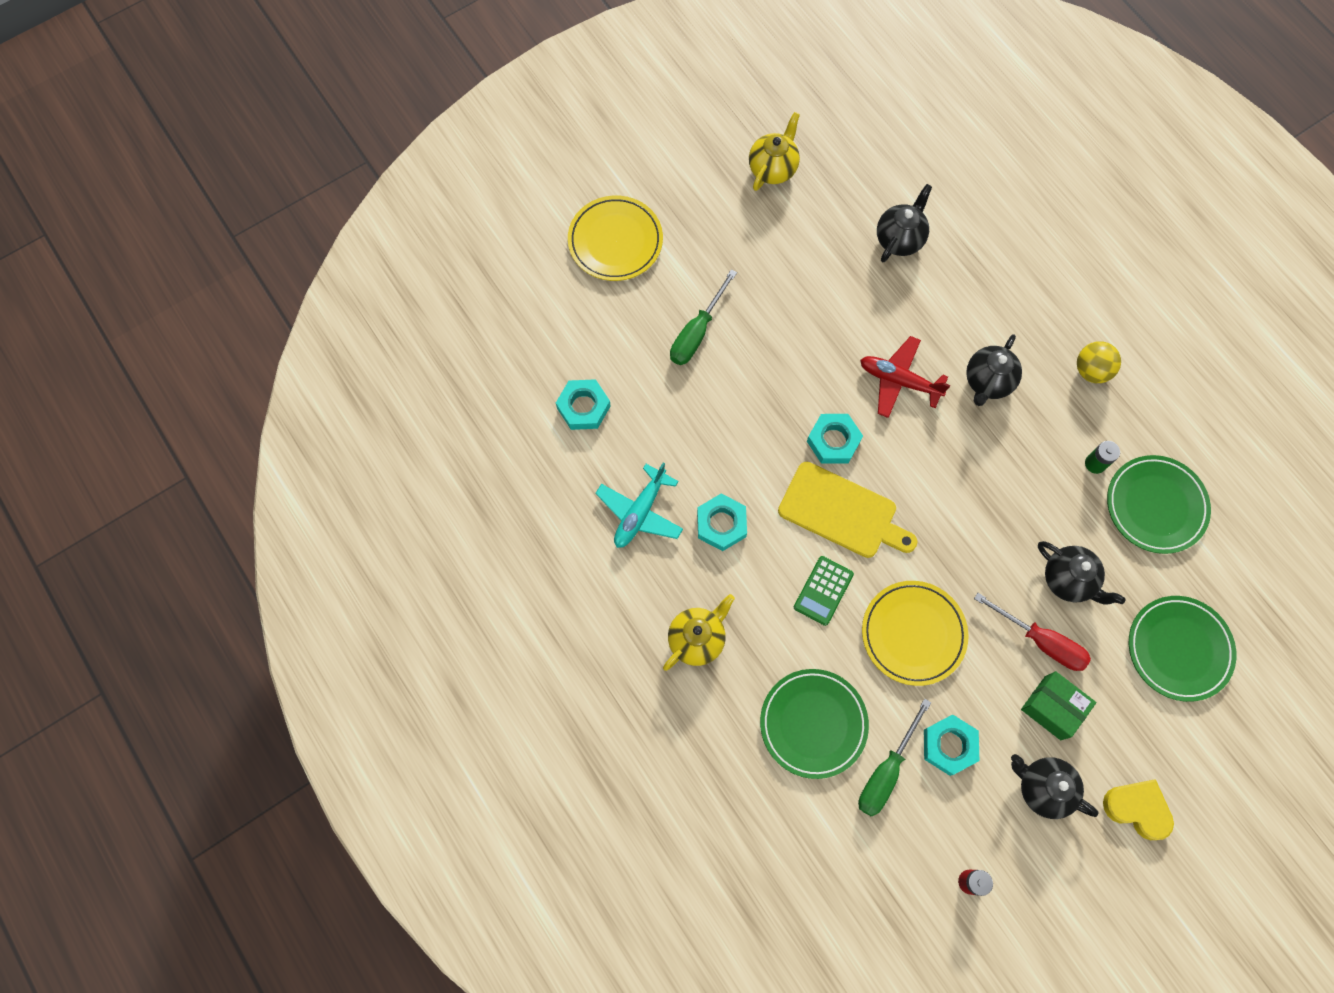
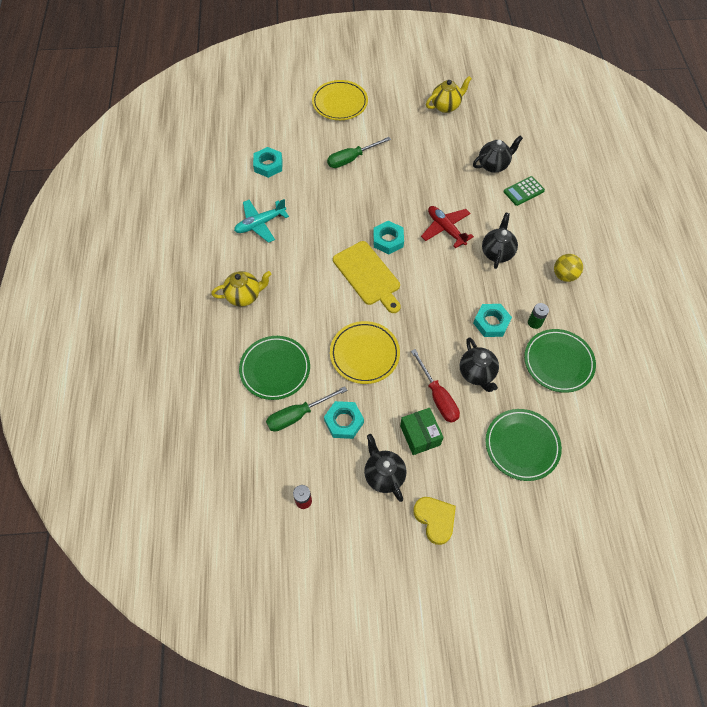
camera: 30 degrees right, 10 degrees down
(721, 524) = (298, 249): turquoise nut -> turquoise nut (491, 322)
(823, 591) = (329, 307): green calculator -> green calculator (523, 191)
(987, 382) = (497, 252): black teapot -> black teapot turned 135 degrees clockwise

